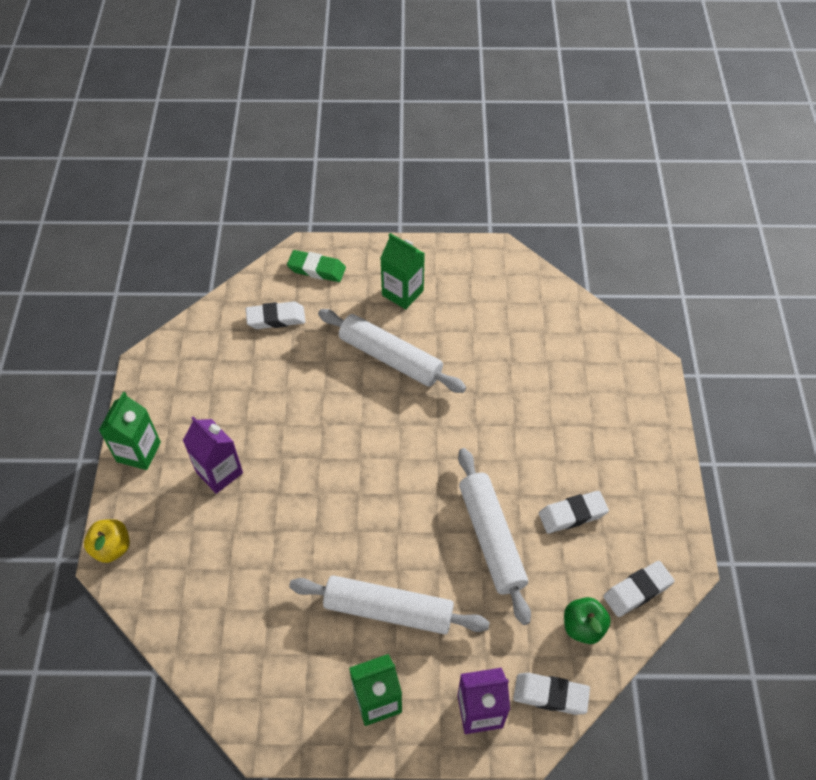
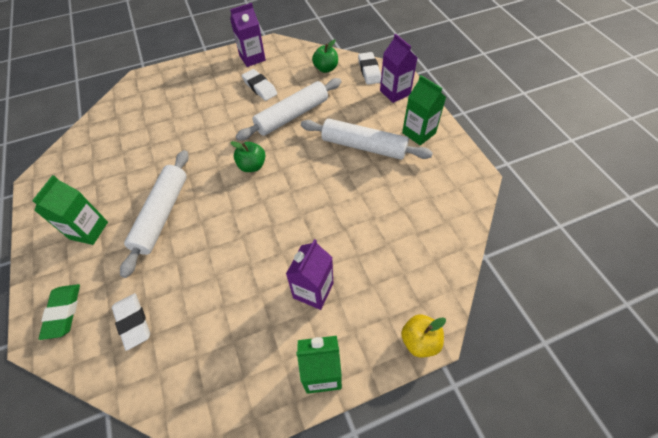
camera: 110 degrees left, 0 degrees up
(388, 610) = (364, 146): white rolling pin -> white rolling pin turned 60 degrees counterclockwise
(419, 462) = (252, 166): none -> green apple
(637, 591) = (294, 55): white eraser -> none
(652, 524) = (252, 58): none -> purple carton

